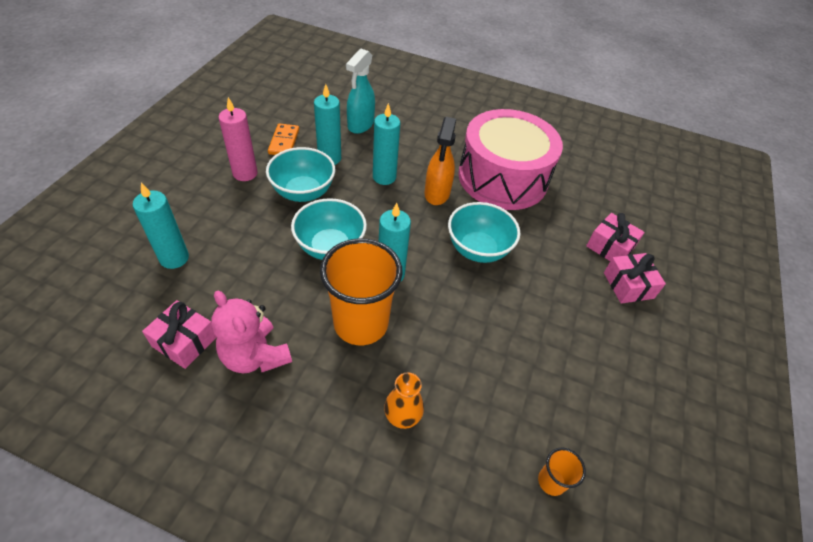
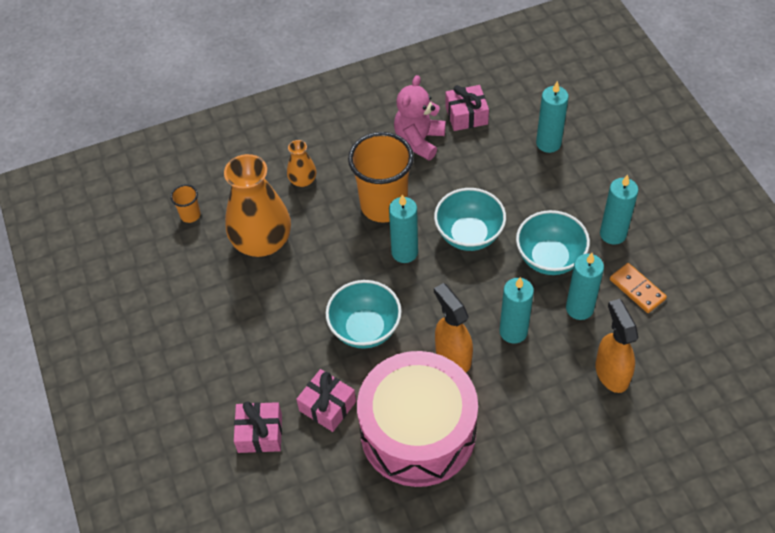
camera: 145 degrees right, 5 degrees up
(245, 173) = (613, 234): pink candle -> turquoise candle
(255, 356) = (419, 140): pink teddy bear -> pink teddy bear turned 75 degrees counterclockwise
(360, 125) = (611, 373): turquoise spray bottle -> orange spray bottle
(498, 384) = (262, 241): none -> orange vase
(628, 285) = (220, 401): pink gift -> pink gift (327, 406)

